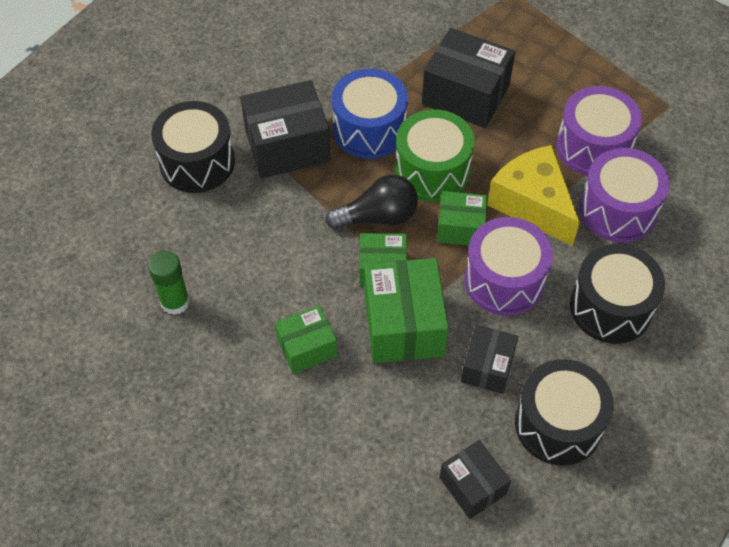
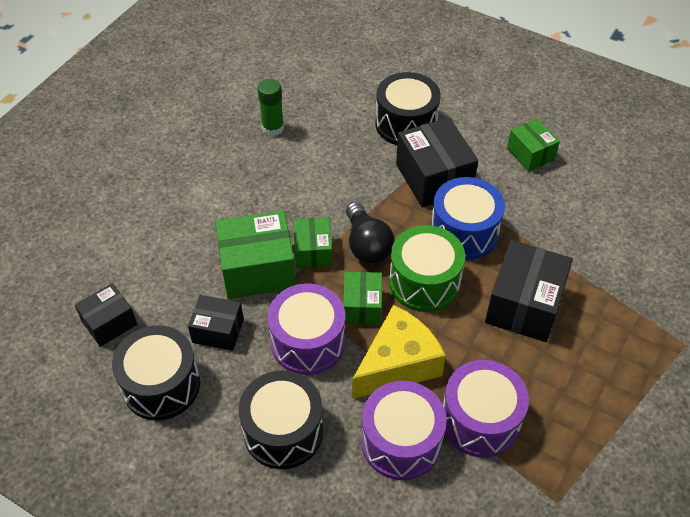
camera: 85 degrees right, 5 degrees down
(307, 347) = (235, 208): green box -> green box (530, 154)

